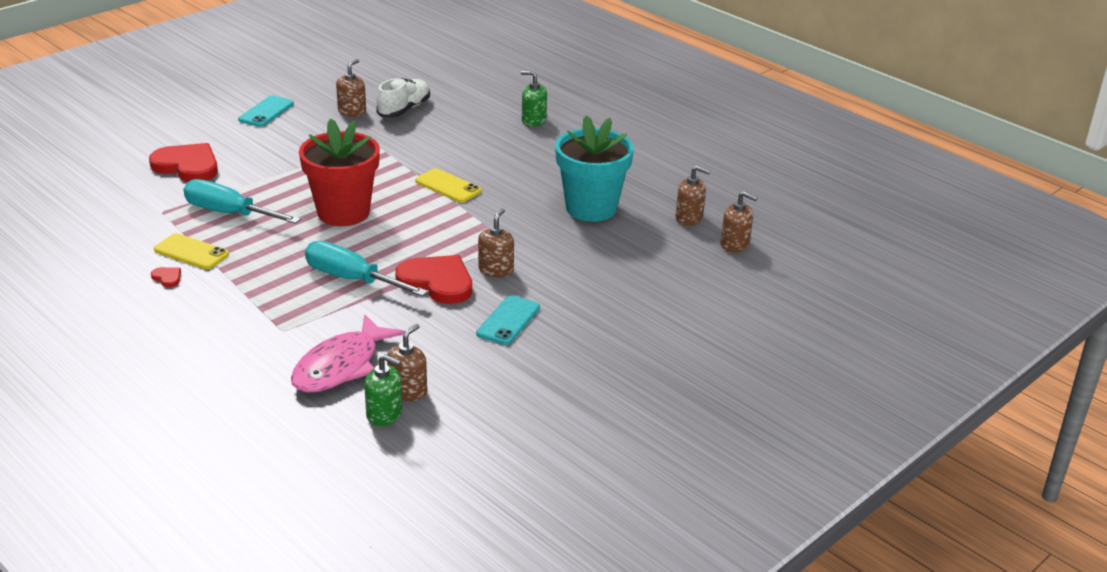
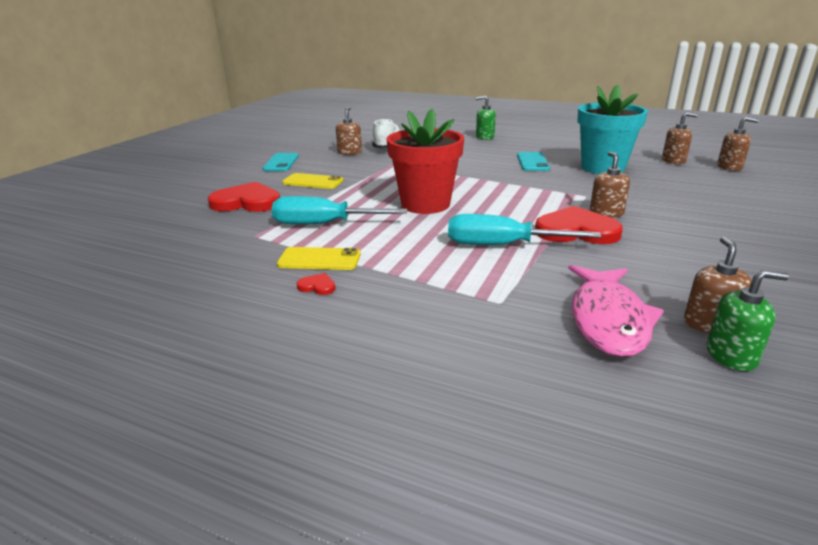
camera: 20 degrees left, 5 degrees down
(448, 186) = (483, 175): yellow phone -> yellow phone (313, 182)
(508, 320) = (681, 243): turquoise phone -> turquoise phone (532, 162)

